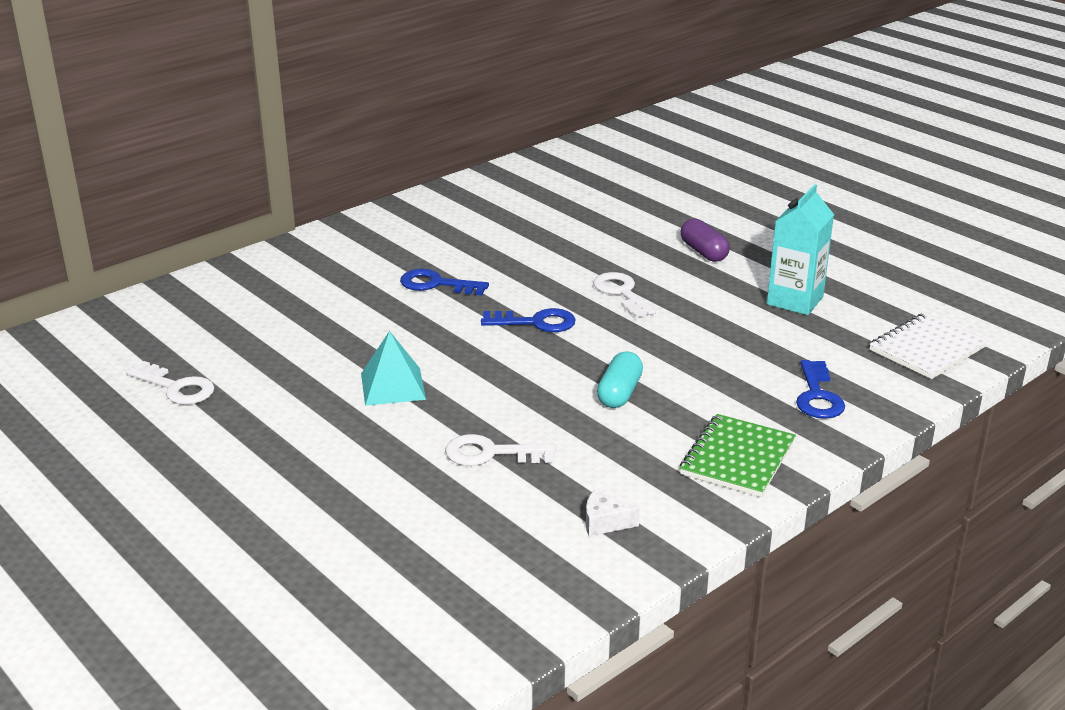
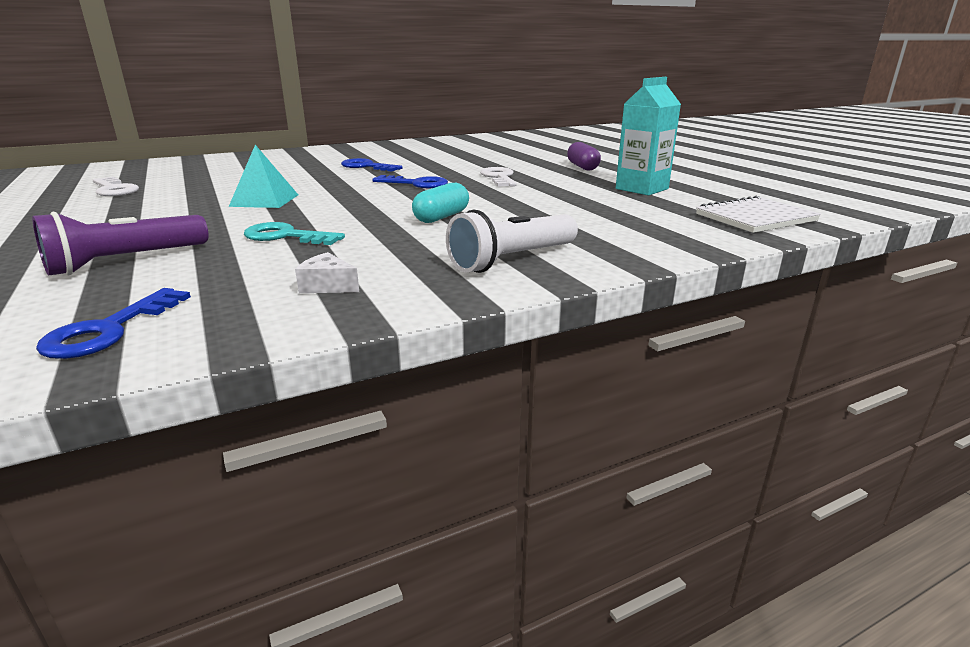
camera: 15 degrees right, 5 degrees down
(378, 520) = (126, 261): none -> purple flashlight
(491, 453) = (286, 236): white key -> turquoise key
(737, 458) = (513, 260): green notebook -> white flashlight
(818, 396) = (627, 233): blue key -> blue key (110, 330)

